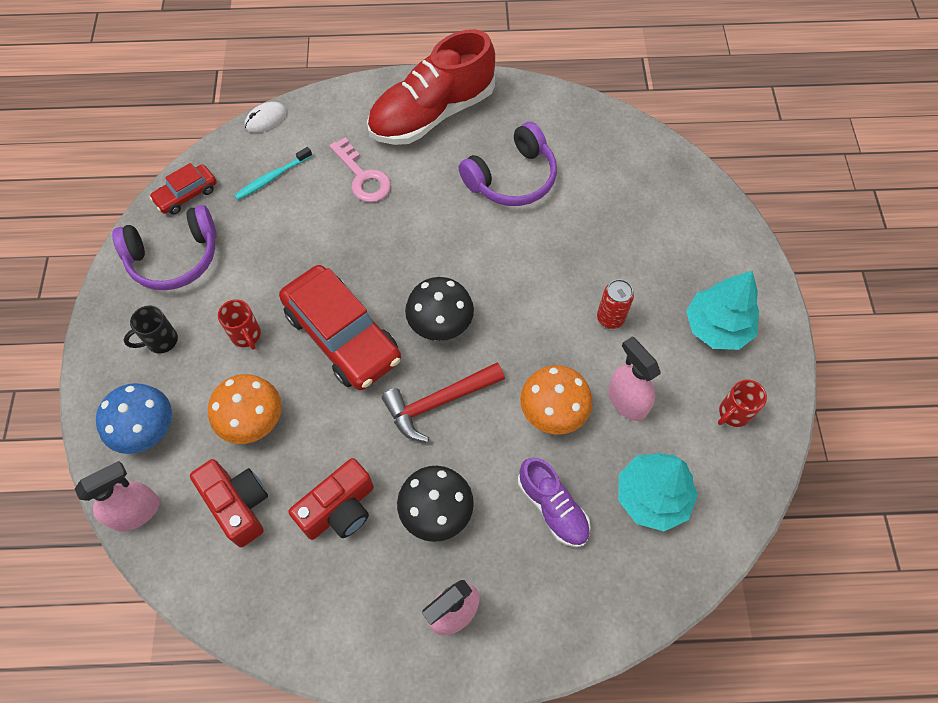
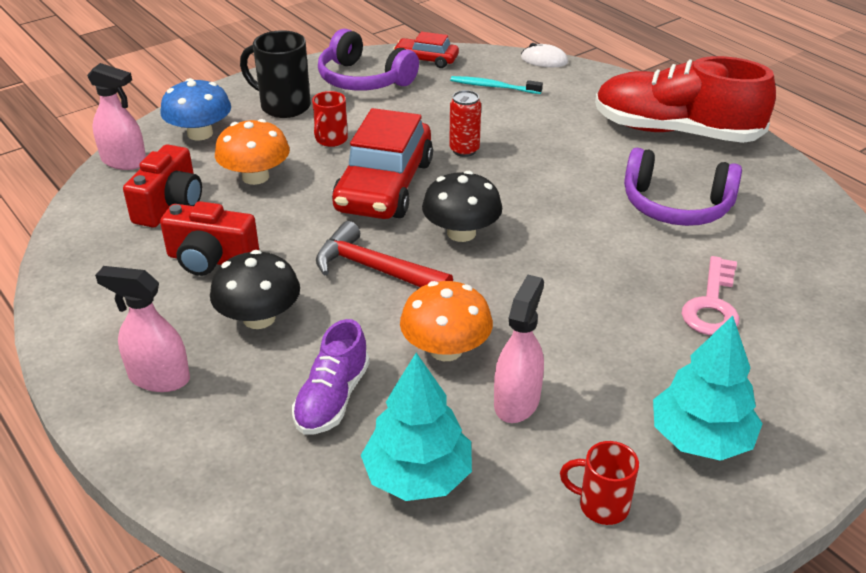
camera: 55 degrees right, 25 degrees down
(161, 341) = (283, 106): black mug -> black mug, size x1.63
(363, 177) = (556, 126): pink key -> pink key (712, 305)
(610, 318) = (603, 343): red can -> red can (464, 150)

